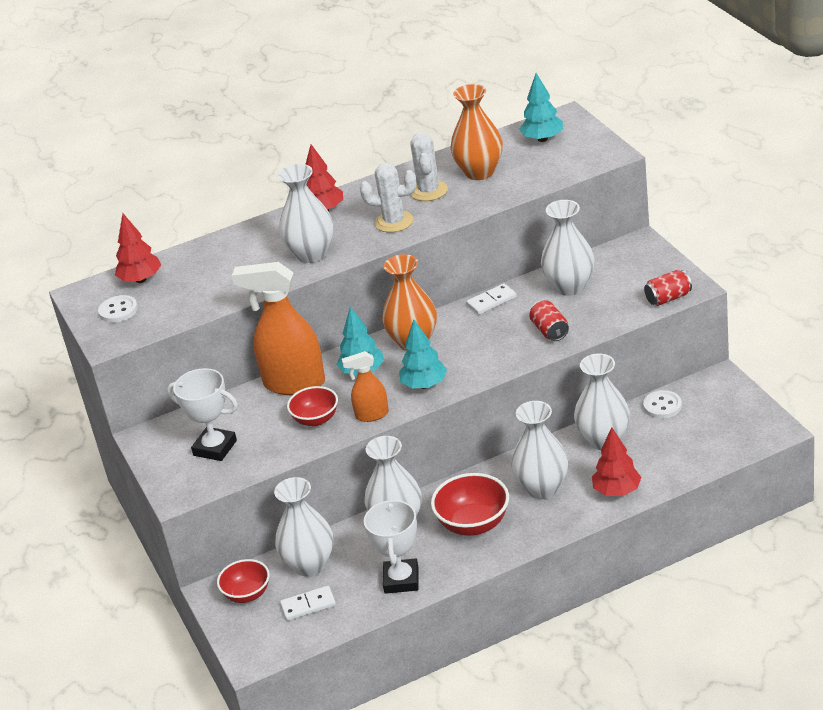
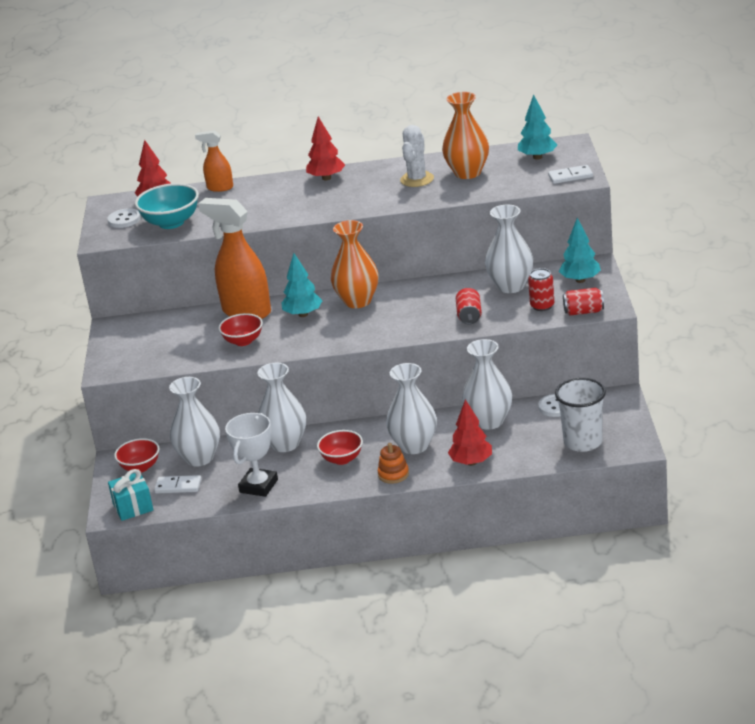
camera: 20 degrees right, 5 degrees down
(179, 302) = (171, 223): none -> turquoise bowl
(215, 448) = (156, 344): white trophy -> none
(272, 644) = (133, 507): none -> turquoise gift
(311, 254) = (292, 208): white vase -> none
(371, 415) = (286, 347): orange spray bottle -> orange spray bottle (220, 188)
(394, 222) = (372, 197): white cactus -> none
(424, 385) = (342, 334): turquoise tree -> turquoise tree (580, 280)
(473, 524) = (342, 459): red bowl -> red bowl, size x0.67
(491, 301) = (440, 284): white domino -> white domino (570, 176)
(542, 527) = (393, 474): none -> orange stacking toy
(620, 301) = (542, 306): none -> red can
(717, 438) = (583, 442): none -> white cup

